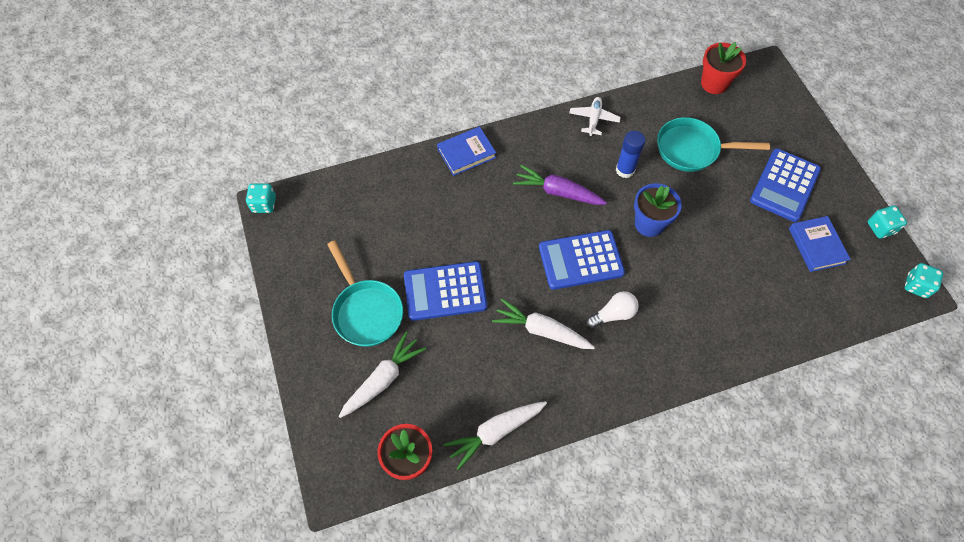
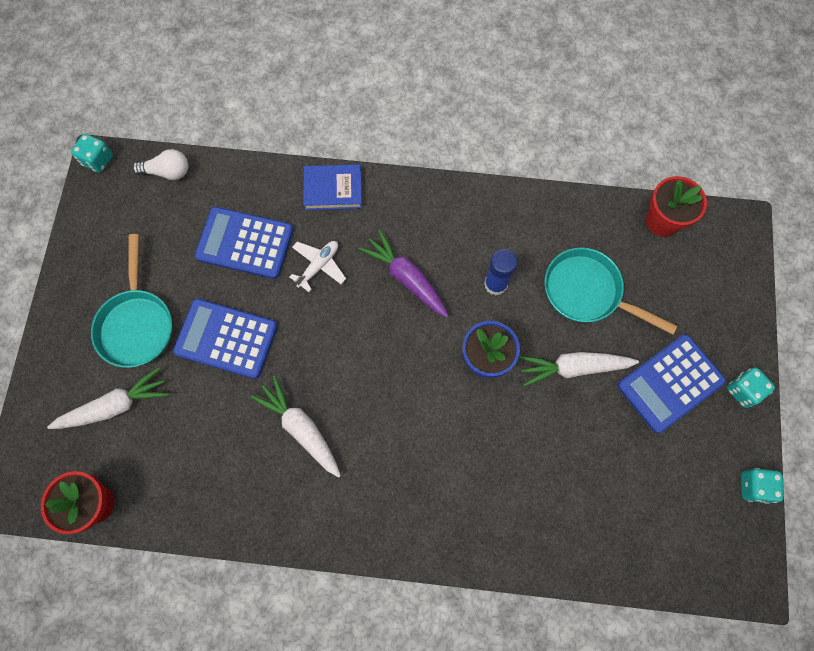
camera: 25 degrees right, 10 degrees up
(495, 432) = (193, 516): white carrot -> white carrot (573, 368)
(581, 260) = (386, 368): blue calculator -> blue calculator (245, 243)
(593, 119) = (495, 207): white plane -> white plane (318, 266)
(613, 314) = (386, 446): white light bulb -> white light bulb (167, 172)
(816, 246) = (663, 473): blue book -> none
(916, 286) = (752, 575): turquoise dice -> turquoise dice (743, 390)

